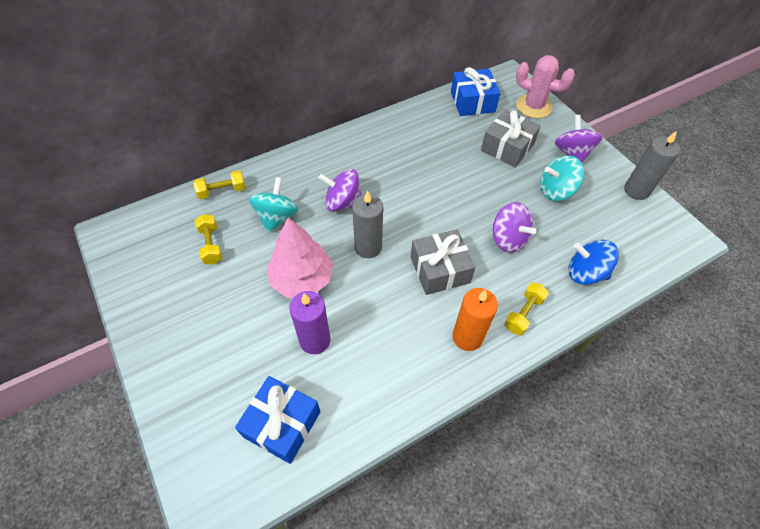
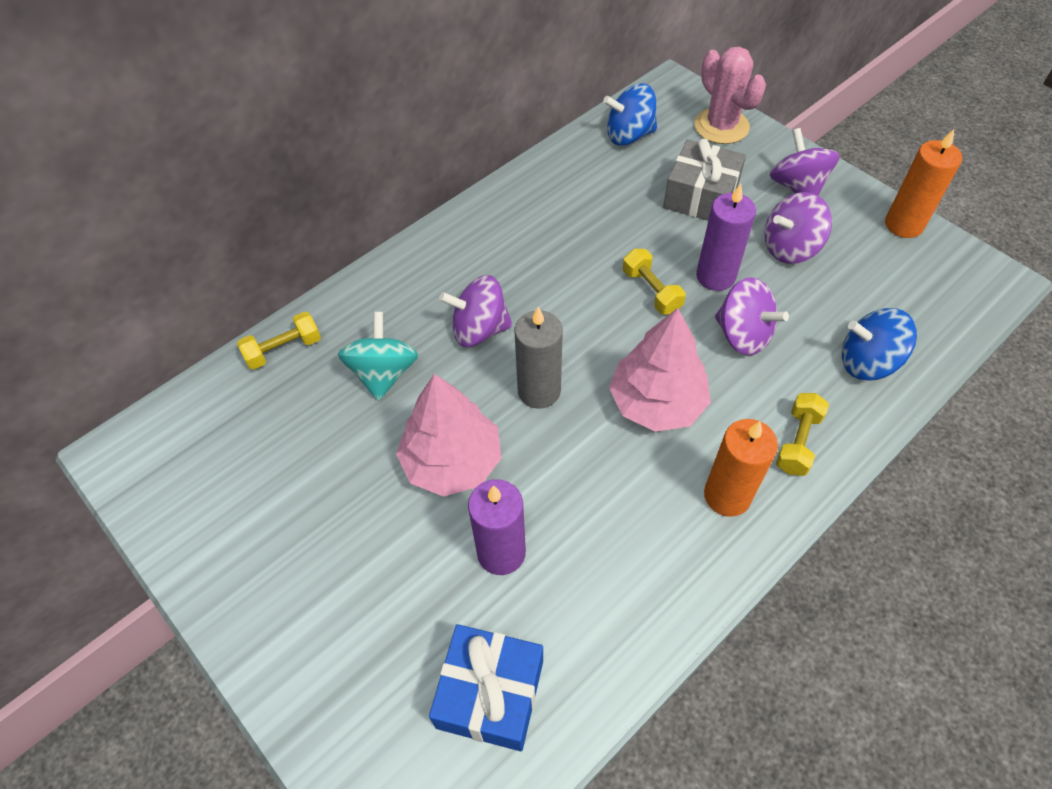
camera: 10 degrees left, 0 degrees up
(211, 245) = (292, 439): yellow dumbbell -> yellow dumbbell (651, 291)
(440, 270) = (657, 403): grey gift -> pink tree
(472, 102) = (629, 135): blue gift -> blue spinning top
(501, 199) = (715, 276): none -> purple candle
(533, 106) = (721, 126): pink cactus -> pink cactus turned 45 degrees clockwise
(555, 191) = (790, 248): turquoise spinning top -> purple spinning top
(636, 190) = (903, 225): grey candle -> orange candle

